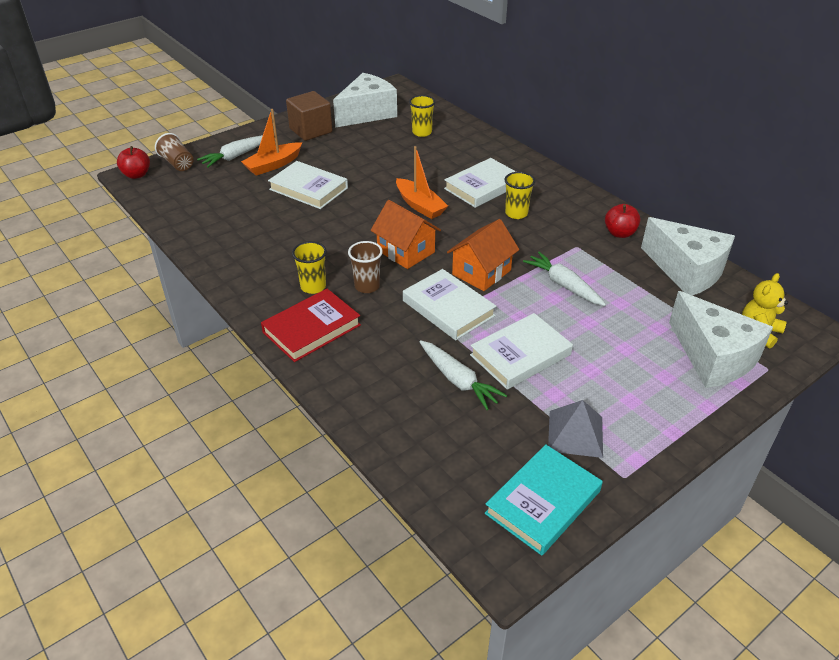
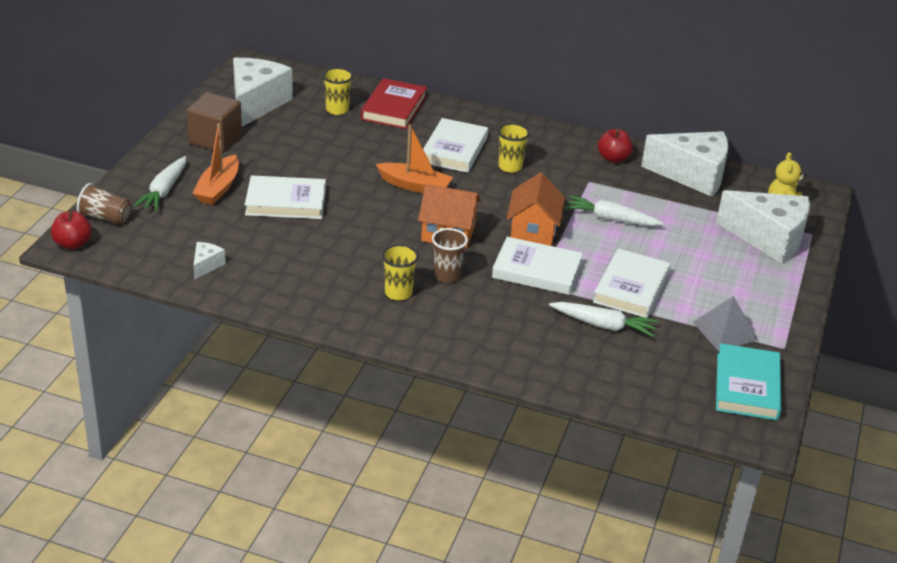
camera: 35 degrees left, 5 degrees down
(201, 217) = (206, 265): none -> white cheese
(312, 329) = (439, 329): red book -> red book (394, 108)

